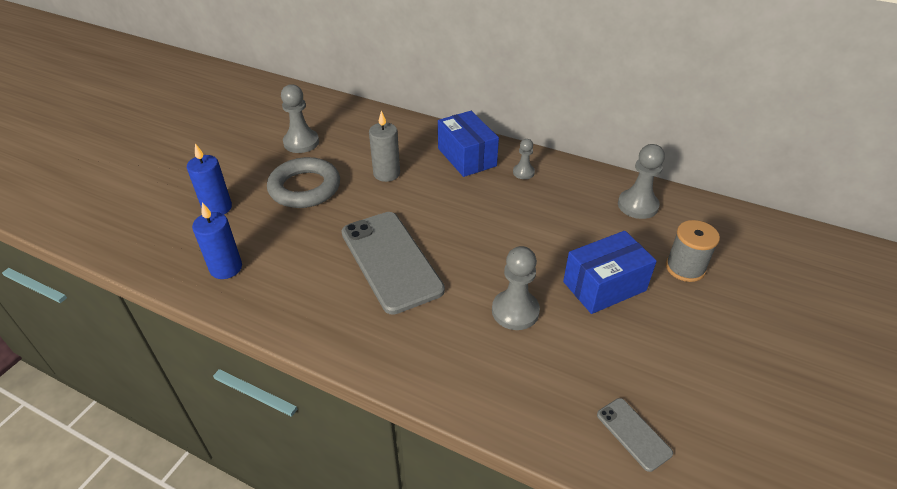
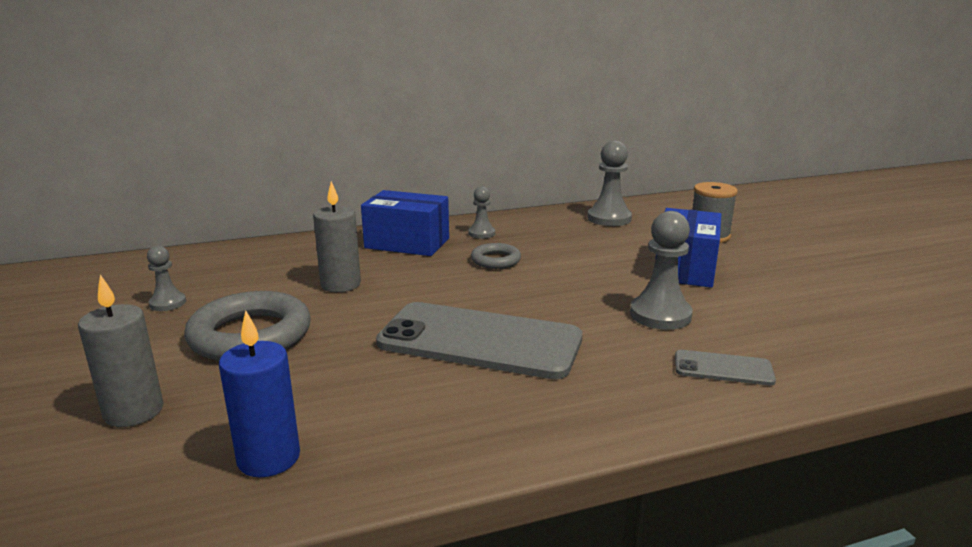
camera: 45 degrees left, 20 degrees down
(217, 208) = (134, 411): blue candle -> grey candle
(301, 142) = (168, 303): grey pawn -> grey pawn, size x0.58
(494, 203) = (495, 260): none -> grey ring
(633, 434) = (881, 334): grey phone -> grey phone (723, 368)

